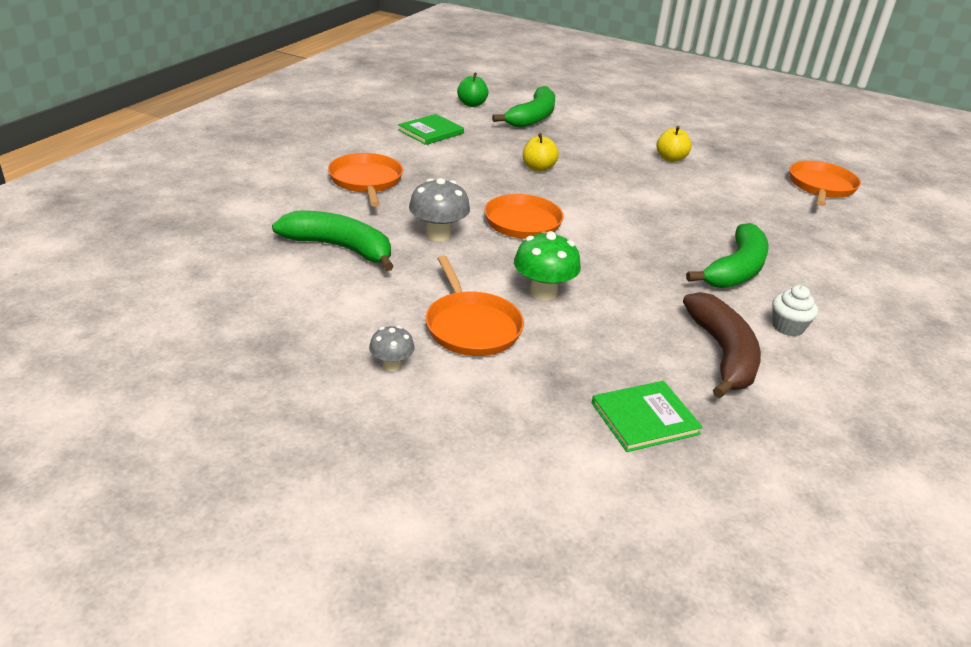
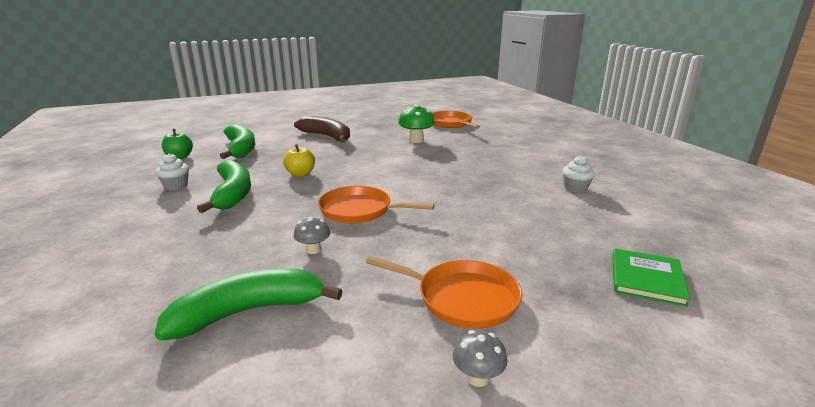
camera: 45 degrees left, 10 degrees down
(366, 181) = (177, 244): orange pan -> none
(431, 132) = (176, 186): green book -> white cupcake
(438, 234) = (313, 250): grey mushroom -> grey mushroom, size x0.58
(543, 292) = (452, 244): green mushroom -> green mushroom (416, 140)
(670, 158) = (364, 138): yellow apple -> none
(722, 354) = (588, 218): brown banana -> brown banana (327, 136)
(735, 269) = (502, 174): green banana -> green banana (233, 194)

